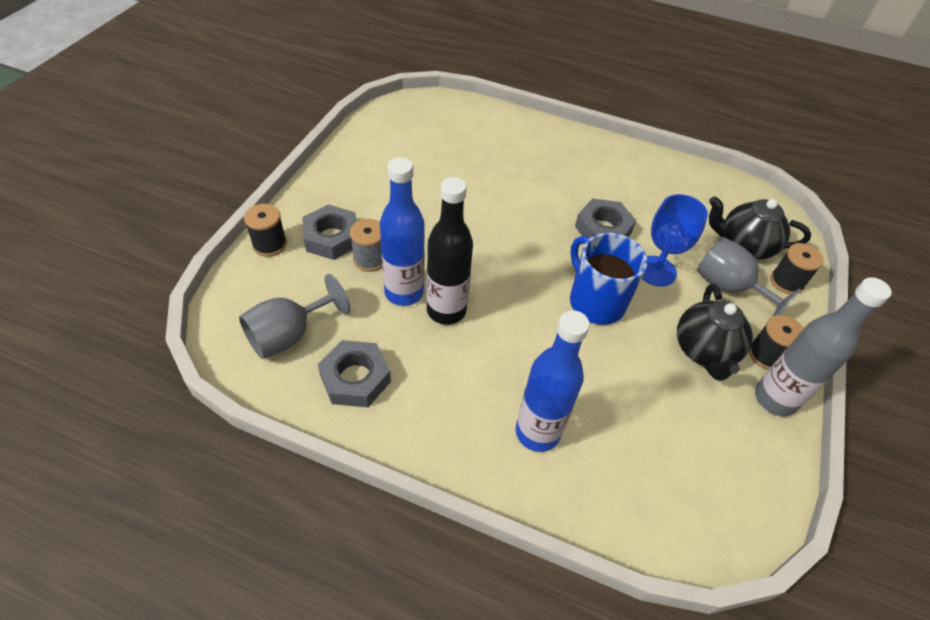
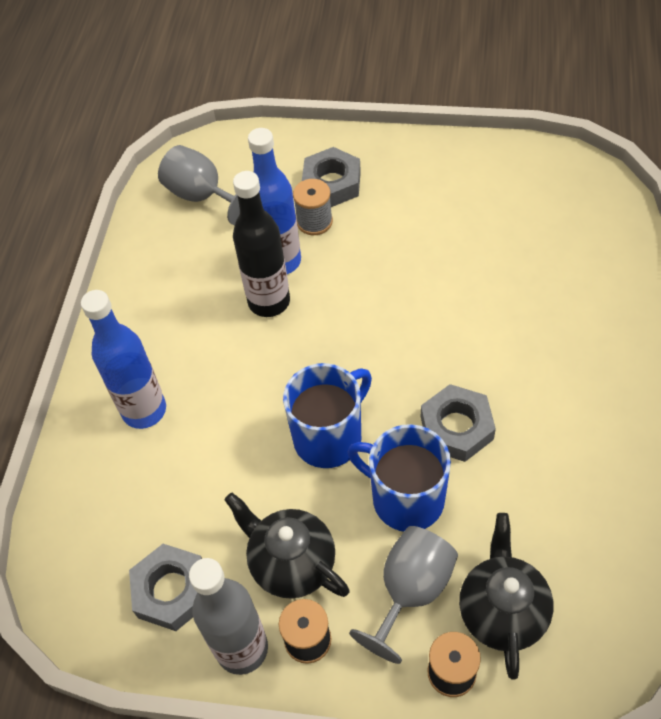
camera: 85 degrees right, 5 degrees up
(270, 244) = (304, 143): black spool -> none
(355, 378) = (169, 256): grey nut -> grey nut (171, 590)
(656, 271) = (406, 498): blue goblet -> blue mug
(704, 351) = (291, 563): black teapot -> black teapot turned 45 degrees clockwise

